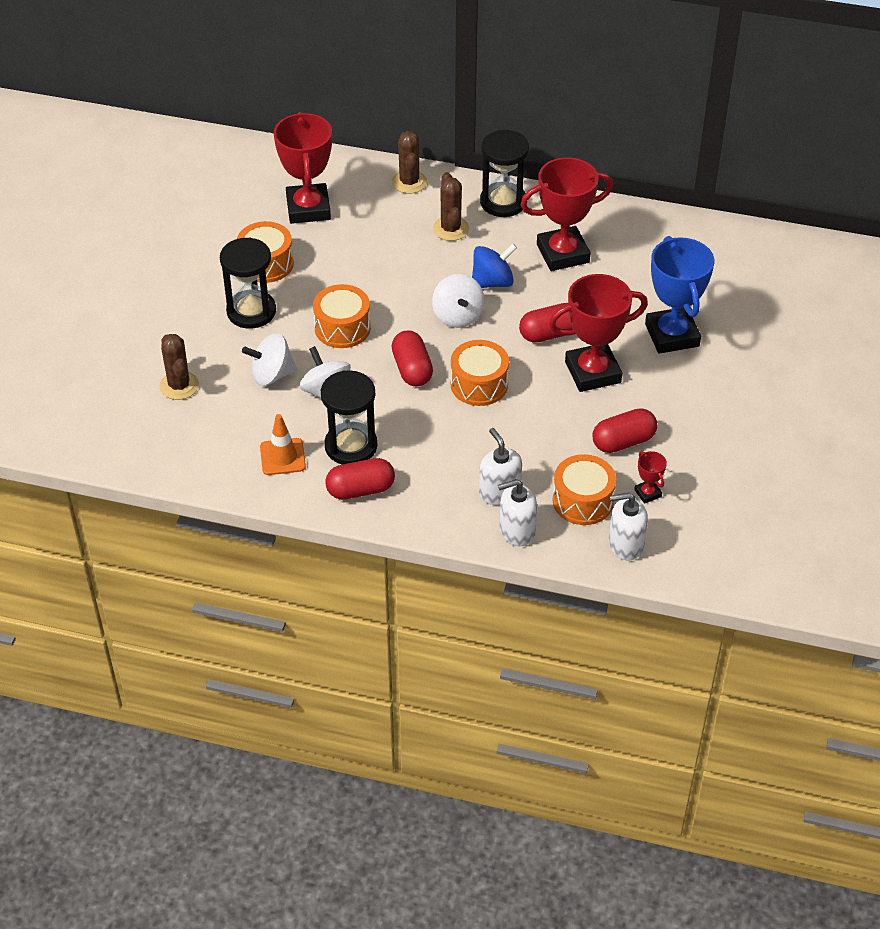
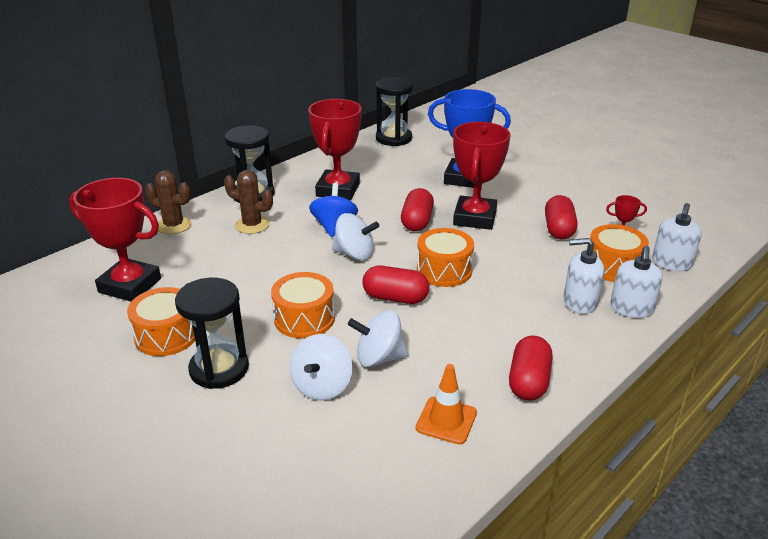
camera: 60 degrees left, 15 degrees down
(179, 386) = (270, 466): brown cactus -> none
(351, 446) = (465, 367): black hourglass -> black hourglass (393, 138)

